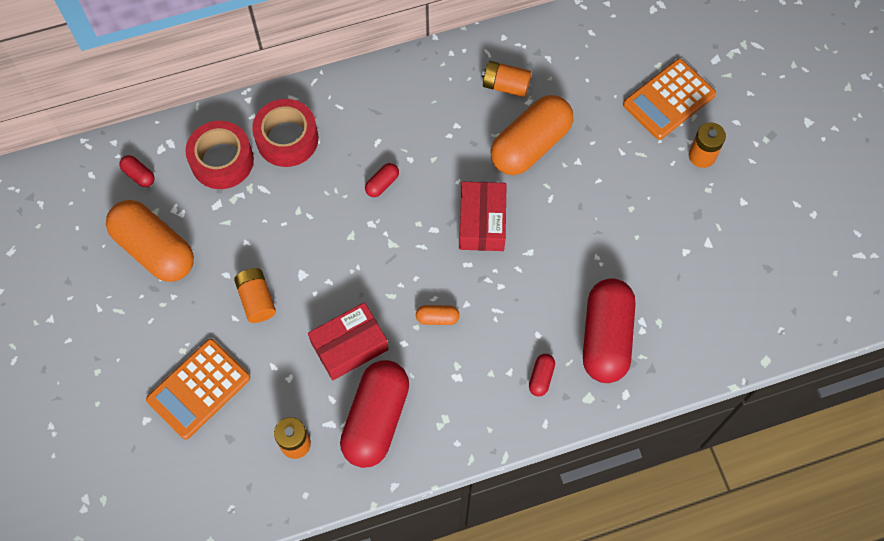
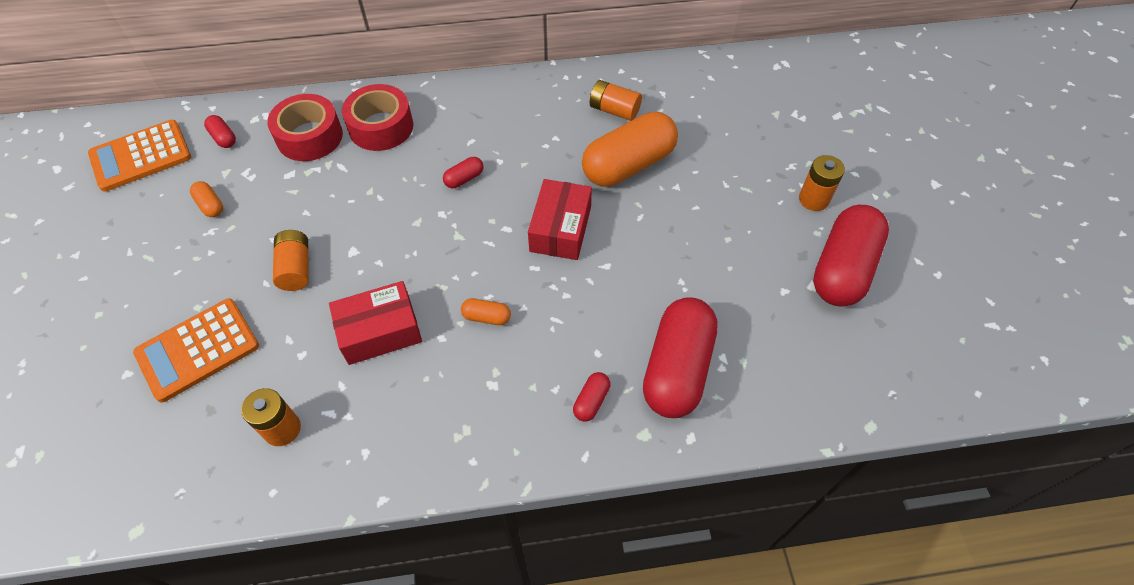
camera: 10 degrees right, 10 degrees down
(155, 249) = (210, 205): orange capsule -> orange capsule, size x0.41
(376, 419) = (384, 416): red capsule -> red capsule (842, 269)
(669, 100) = (783, 144): orange calculator -> orange calculator (141, 156)

